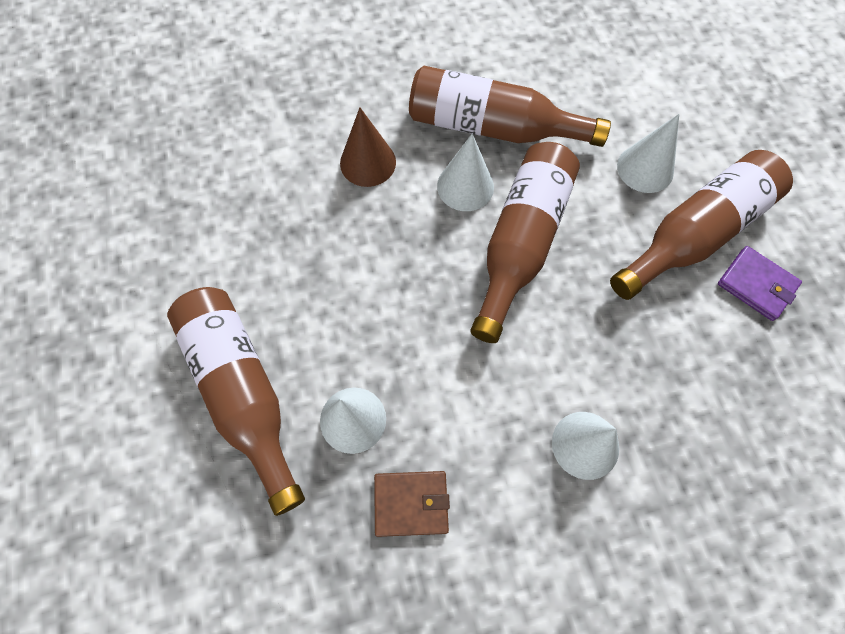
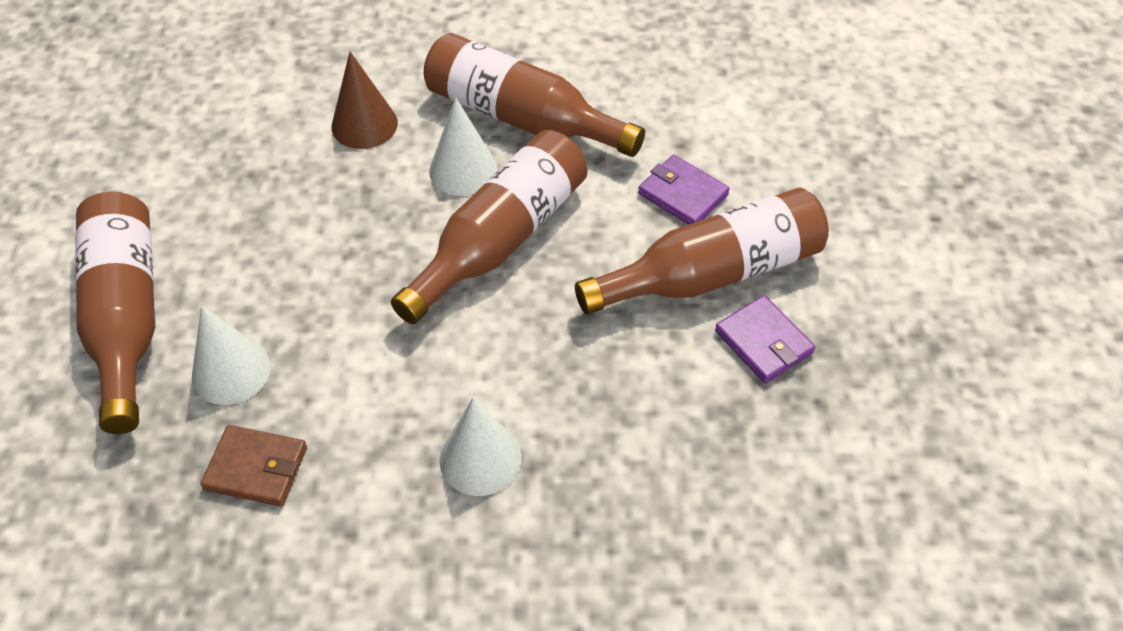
camera: 15 degrees right, 15 degrees down
(645, 168) = (683, 194): white cone -> purple wallet

